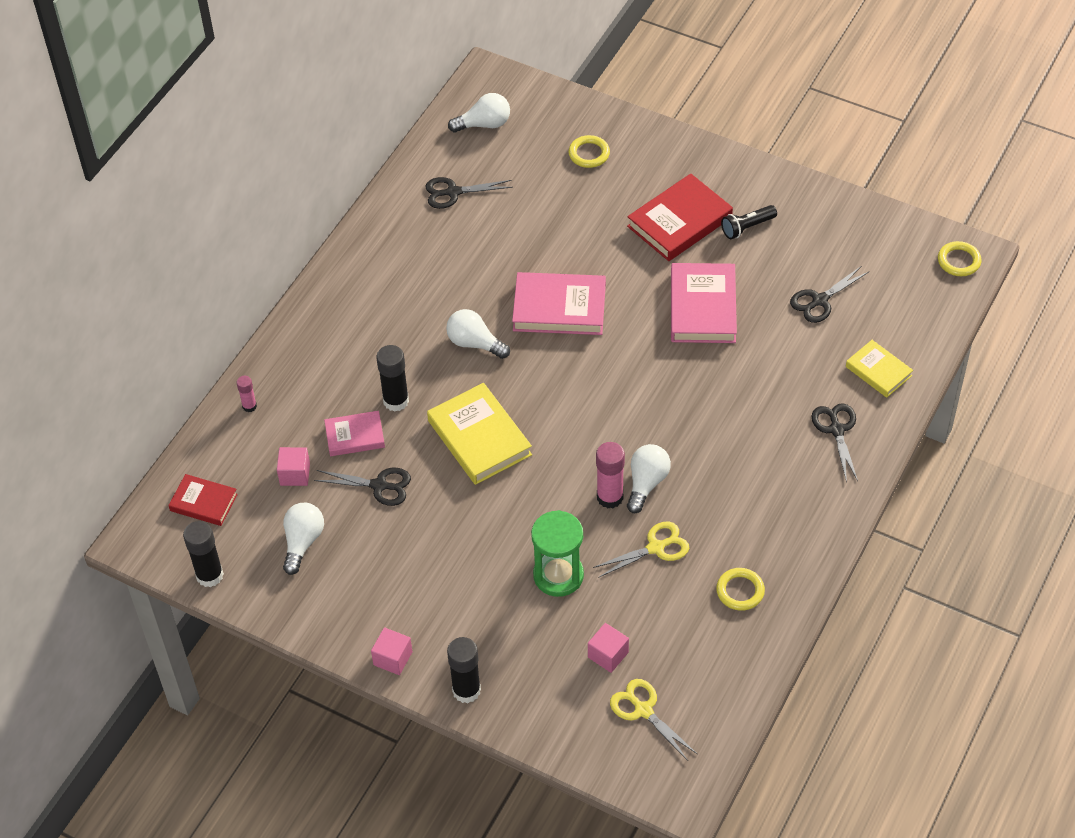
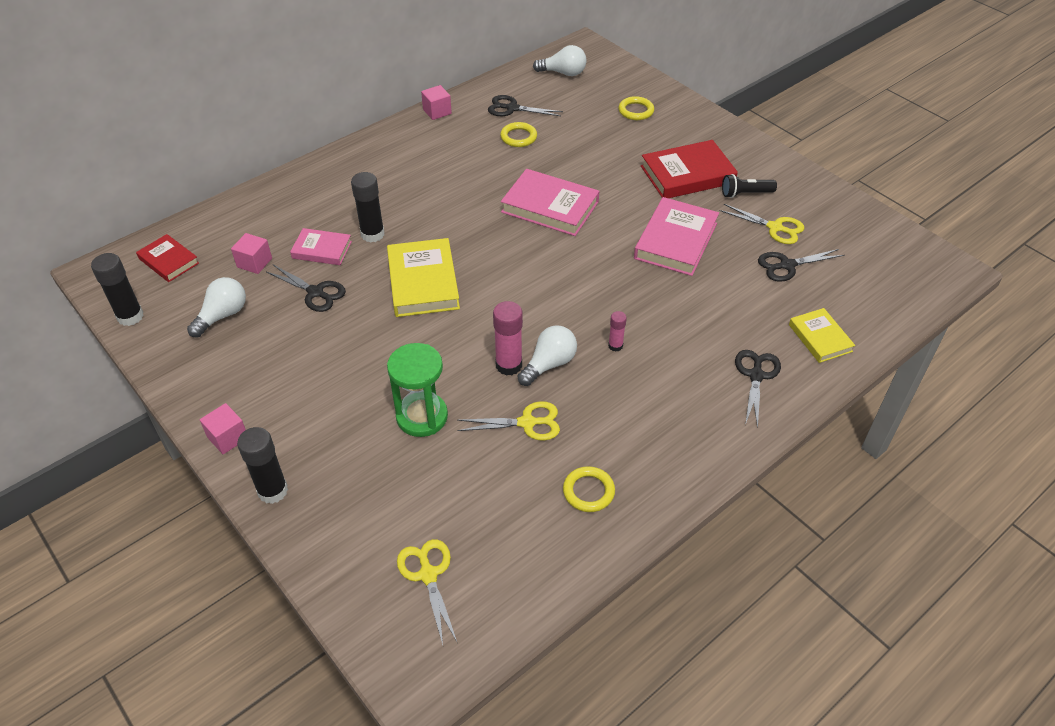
camera: 20 degrees right, 5 degrees down
(249, 406) = (256, 204): pink glue stick -> pink glue stick (615, 346)
(475, 343) = (464, 212): white light bulb -> none
(608, 655) = (425, 506): pink cube -> pink cube (437, 111)
(792, 260) = (775, 227): none -> yellow scissors
(959, 261) = (936, 271): yellow ring -> yellow ring (518, 137)

